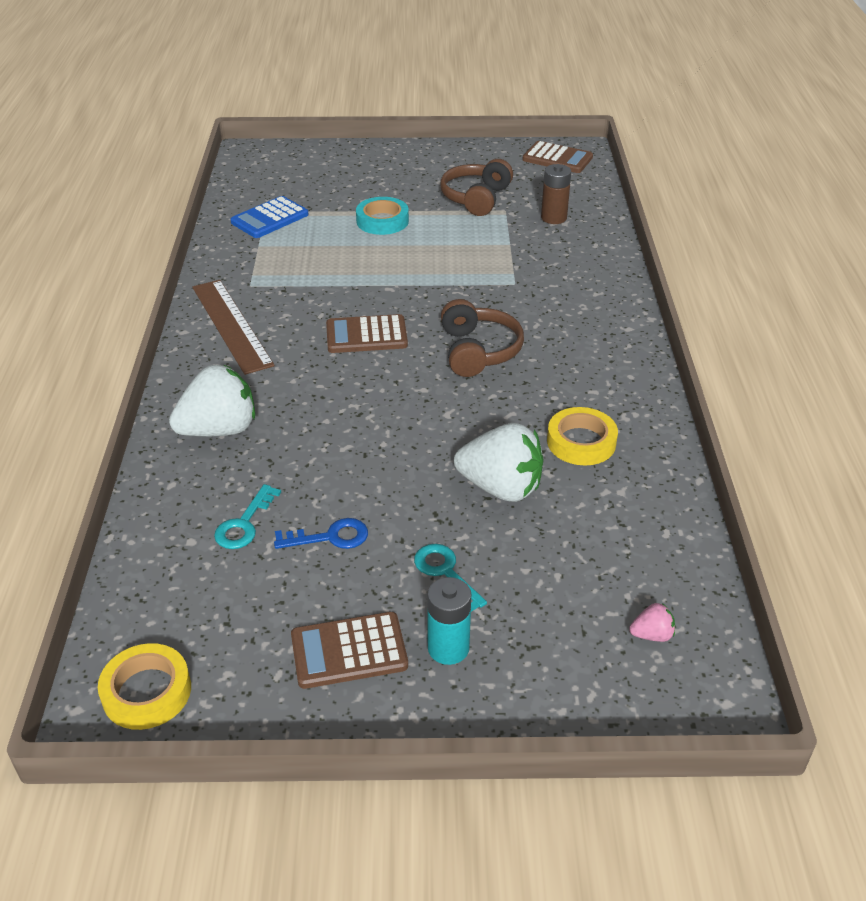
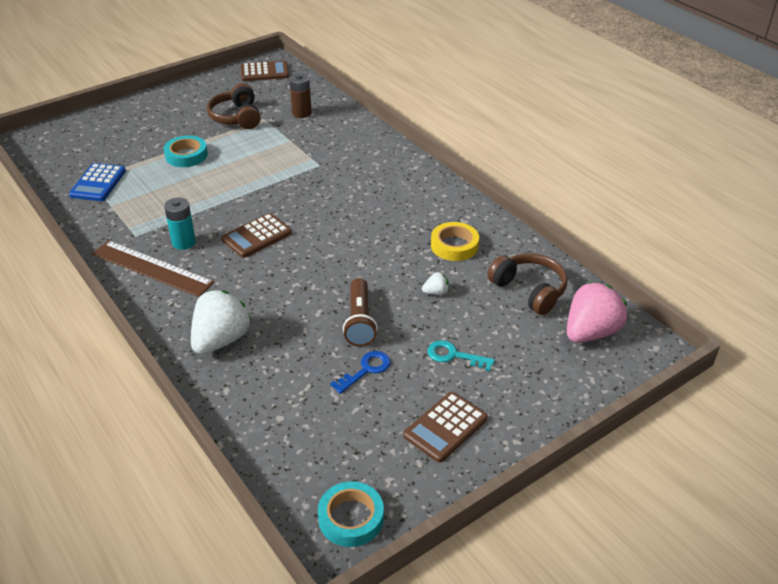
camera: 35 degrees left, 0 degrees up
(147, 692) = (351, 518): yellow tape -> turquoise tape
(244, 524) = (303, 389): turquoise key -> none
(379, 479) = (359, 321): none -> brown flashlight
(448, 648) = (497, 395): turquoise battery -> turquoise battery (184, 242)
(478, 351) = (340, 217): brown headphones -> brown headphones (529, 290)
(501, 487) = (436, 292): white strawberry -> white strawberry, size x0.43
(652, 635) = (590, 332): pink strawberry -> pink strawberry, size x2.30

